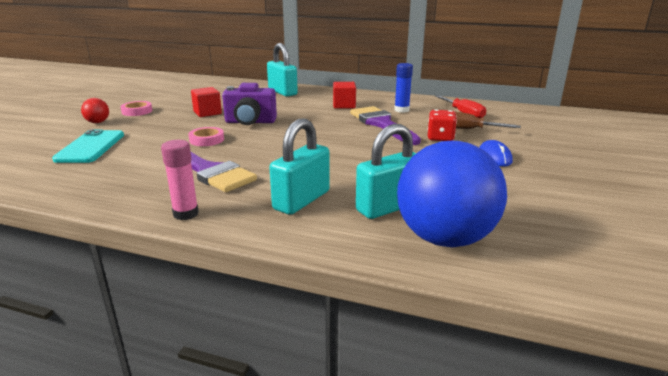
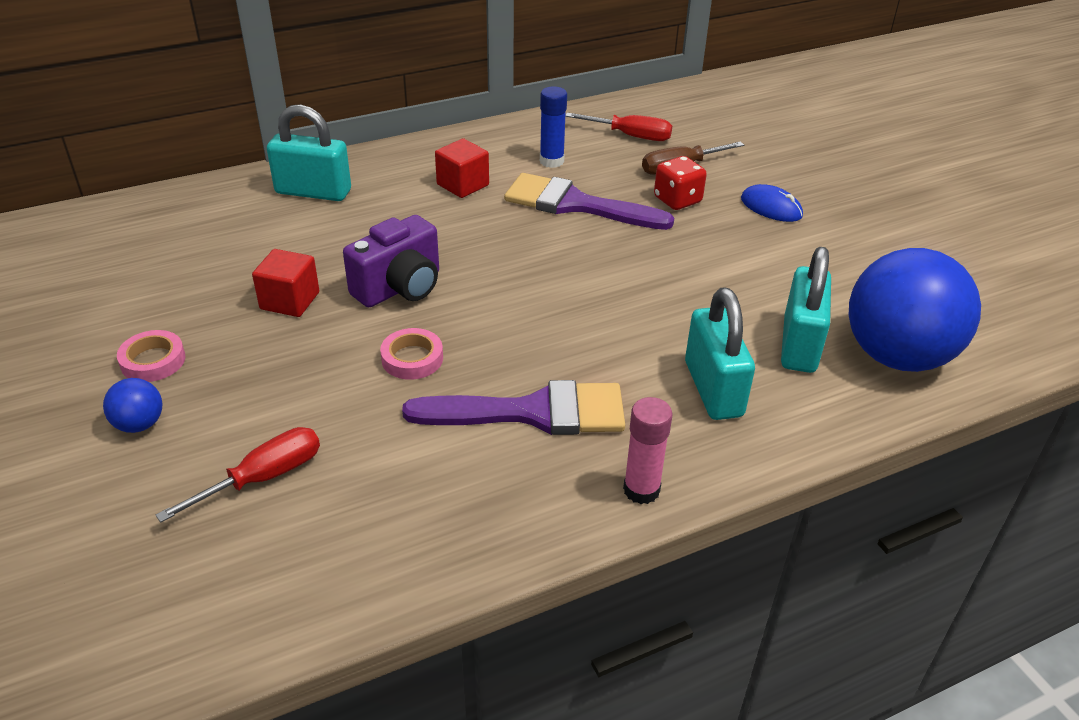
camera: 45 degrees left, 15 degrees up
(90, 147) = (263, 478): turquoise phone -> red screwdriver
(98, 122) = (139, 424): red ball -> blue ball

